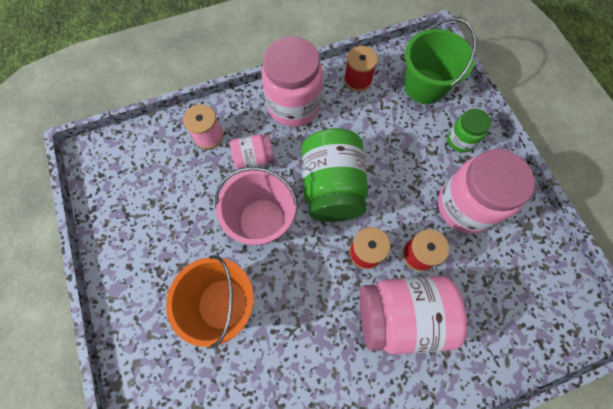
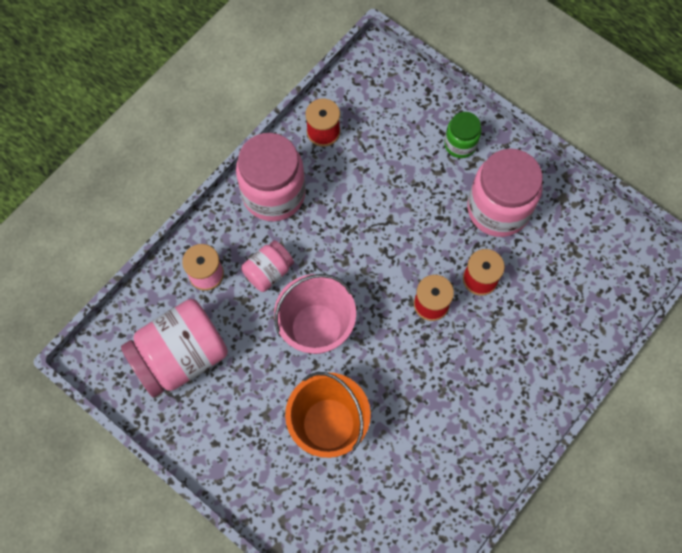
camera: 30 degrees left, 0 degrees up
(332, 187) = (364, 259): green jar -> none
(401, 315) = (494, 342): pink jar -> pink jar (181, 356)
(424, 86) = (395, 104): green bucket -> none

